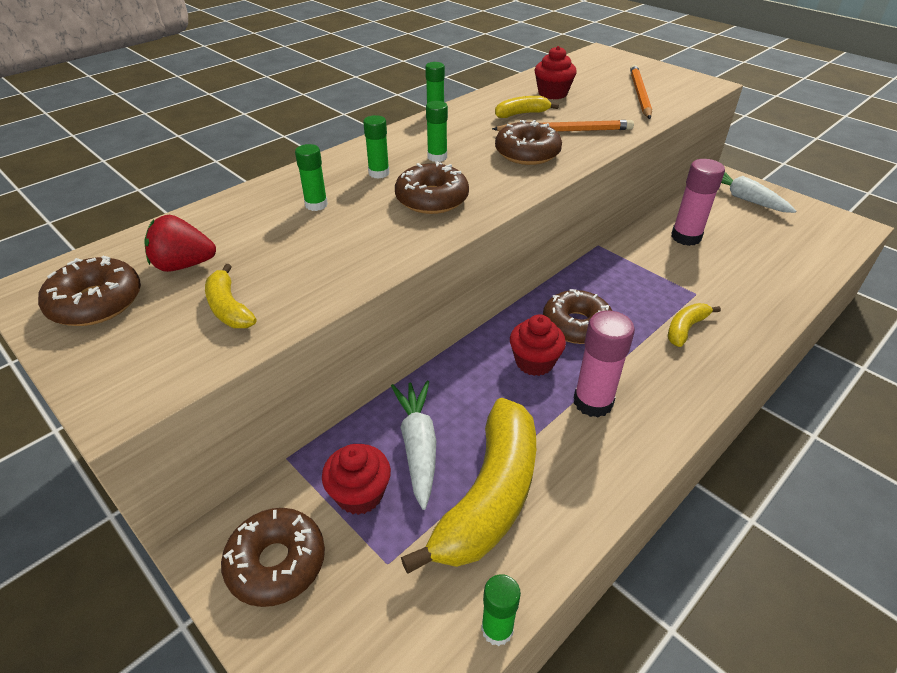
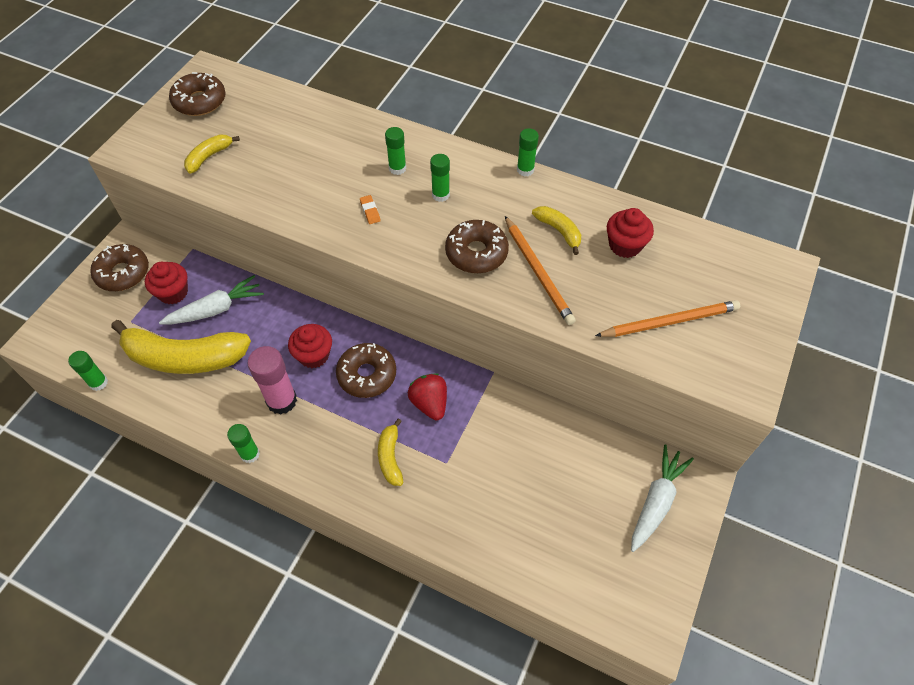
camera: 70 degrees right, 15 degrees up
(184, 265) = (245, 119): red strawberry -> red strawberry (429, 403)
(316, 205) = (337, 151): green glue stick -> green glue stick (250, 454)
(432, 199) = (370, 211): brown donut -> orange eraser
(685, 328) = (390, 457): yellow banana -> yellow banana turned 120 degrees counterclockwise
(686, 237) = (542, 447): pink glue stick -> none

